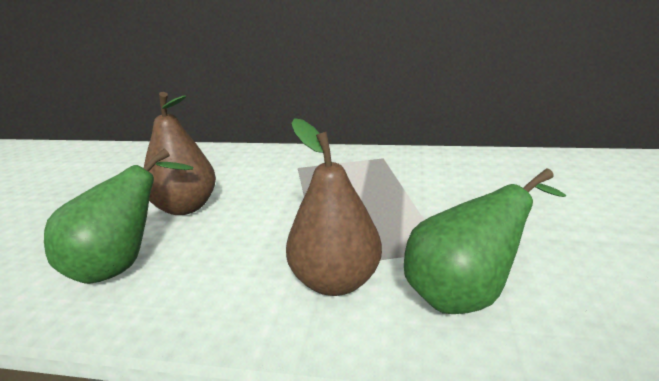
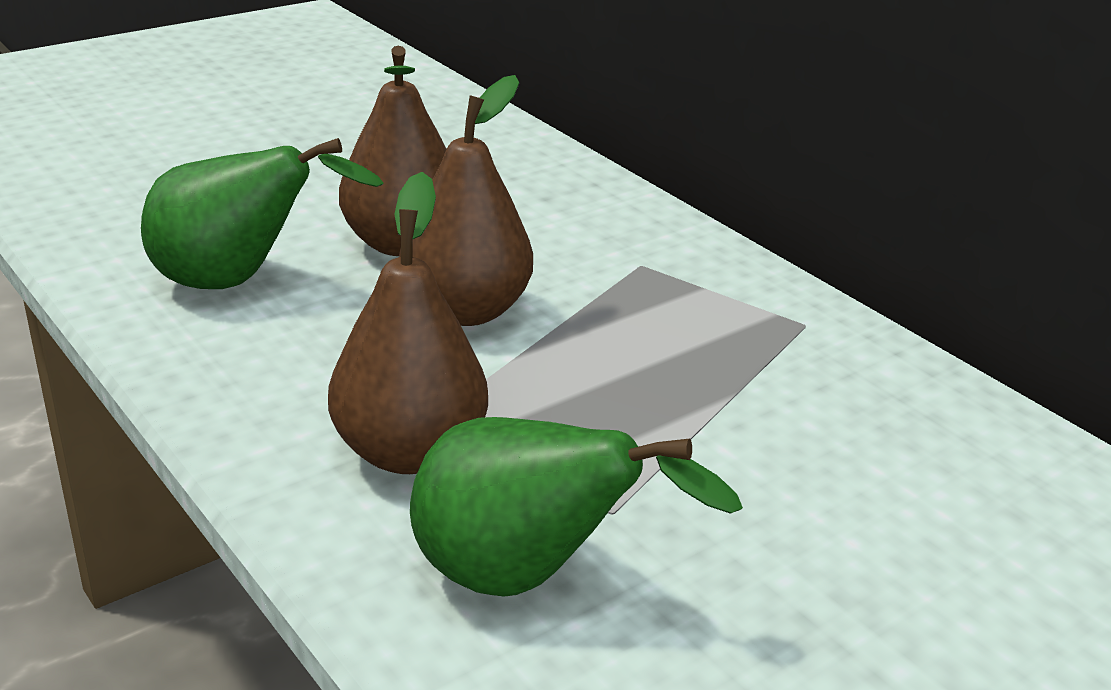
camera: 40 degrees right, 5 degrees up
(259, 216) = (466, 310): none -> brown pear

